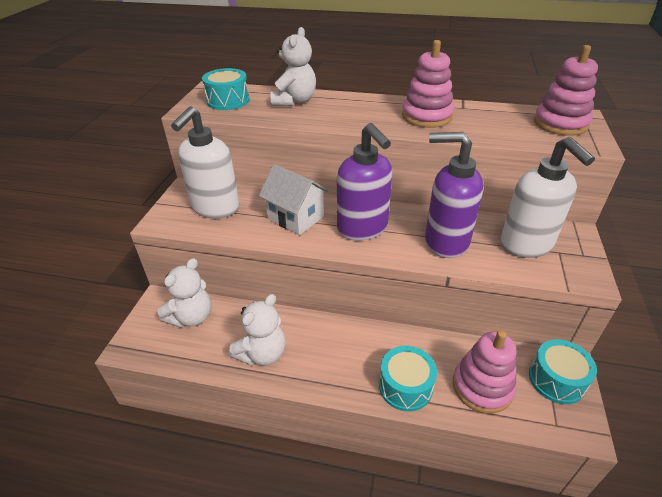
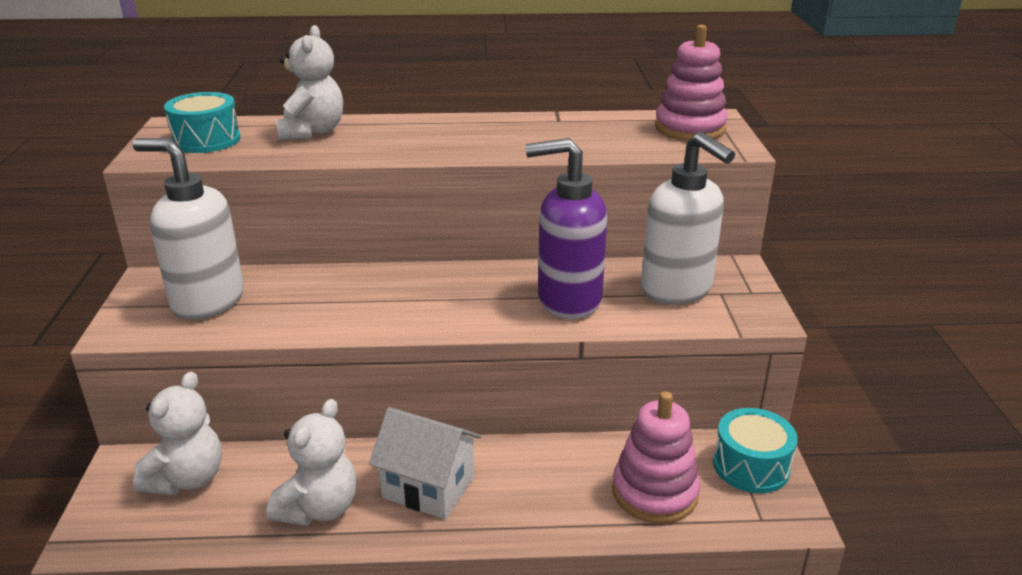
camera: 15 degrees left, 10 degrees down
(215, 208) = (207, 301): white soap dispenser -> white soap dispenser turned 105 degrees clockwise
(295, 218) = (340, 298): white house -> white house (428, 487)
(363, 228) = (446, 299): purple soap dispenser -> none
(405, 386) = (547, 511): turquoise drum -> none
(426, 116) = (511, 135): pink stacking toy -> none

